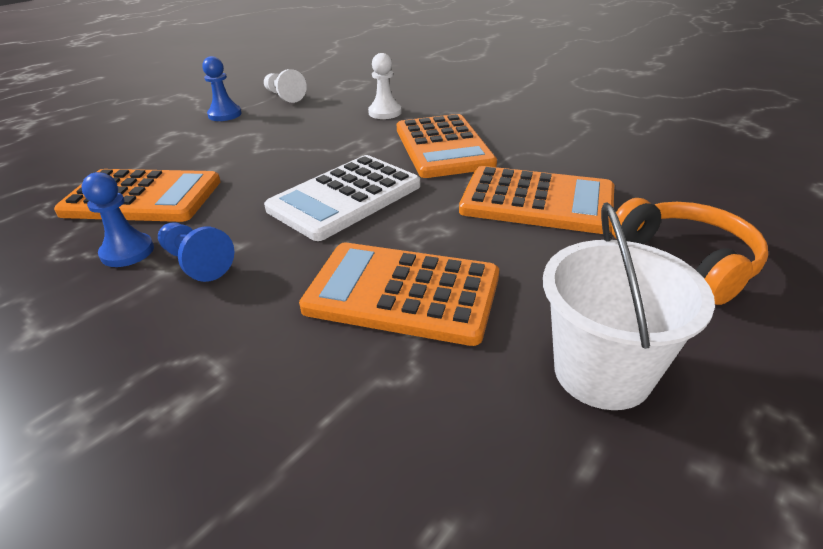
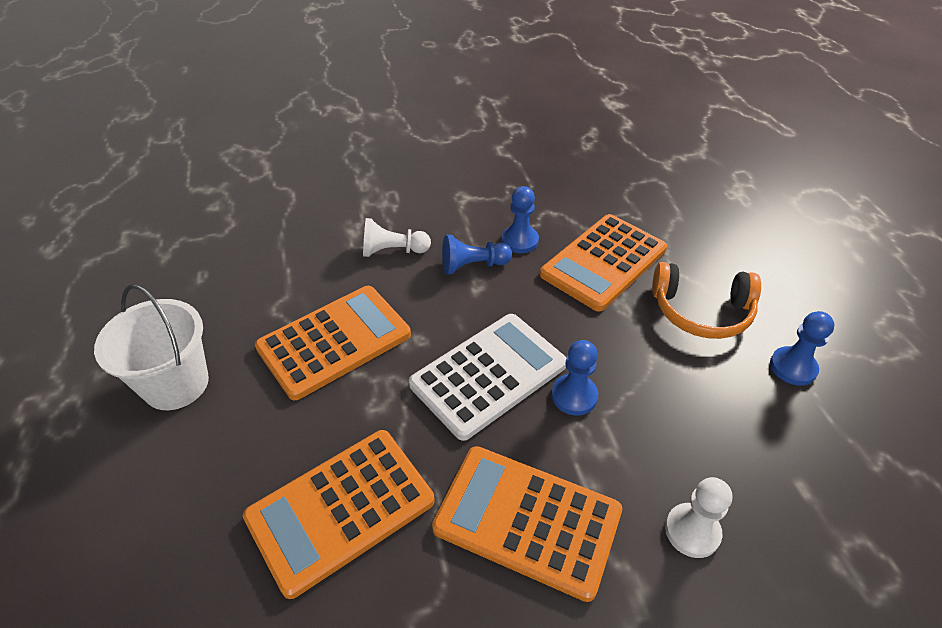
camera: 125 degrees right, 10 degrees up
(284, 96) = (839, 450): white pawn -> white pawn (393, 251)
(327, 163) = (574, 396): none -> blue pawn
(345, 197) = (488, 375): white calculator -> white calculator turned 60 degrees clockwise
(687, 260) = (161, 535): orange headphones -> orange headphones (701, 311)

